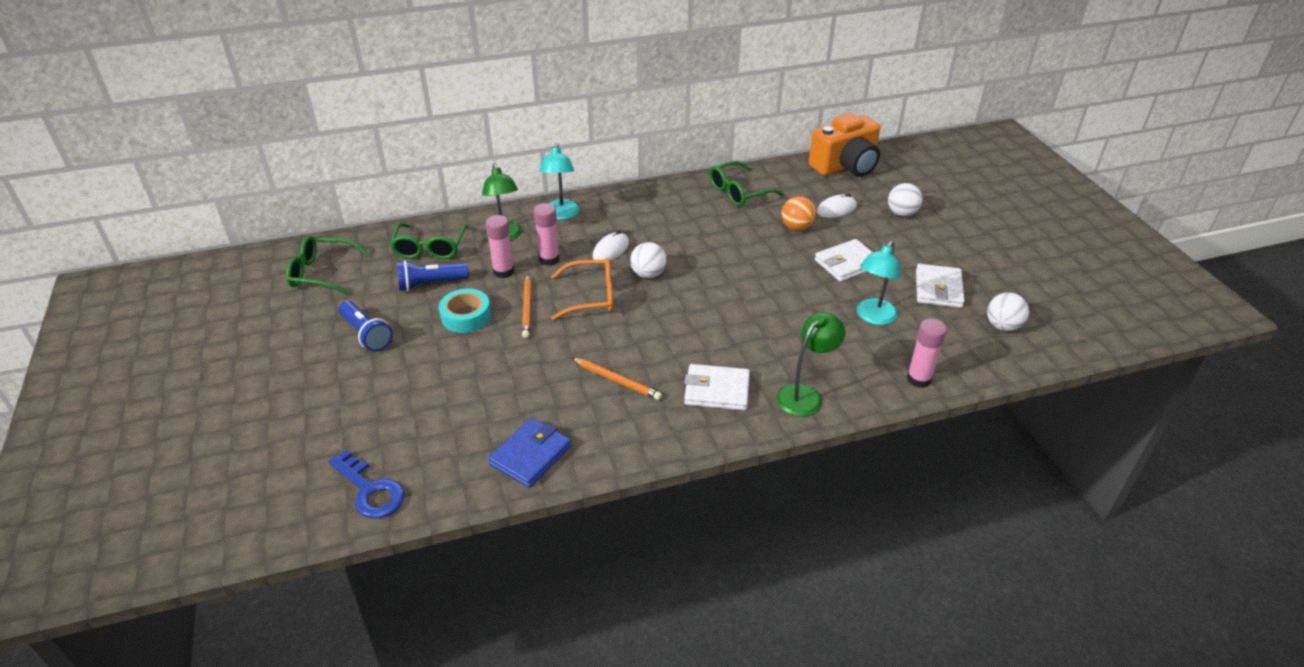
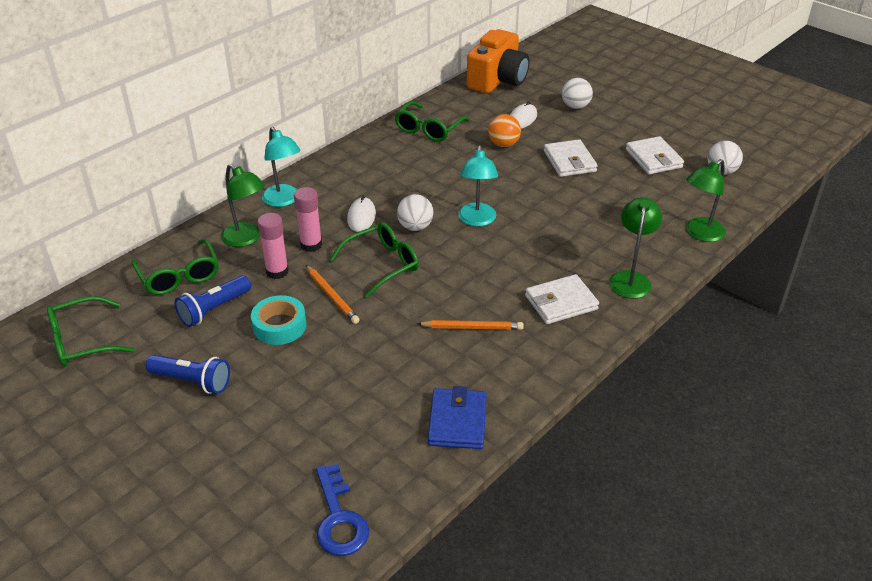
camera: 30 degrees left, 0 degrees up
(370, 490) = (339, 519): blue key -> blue key turned 60 degrees clockwise
(591, 296) = (382, 264): orange glasses -> green glasses
(847, 263) = (569, 161): white wallet -> white wallet turned 45 degrees counterclockwise
(873, 317) = (626, 198): turquoise lamp -> turquoise lamp (477, 220)
(918, 379) = (699, 234): pink glue stick -> green lamp

